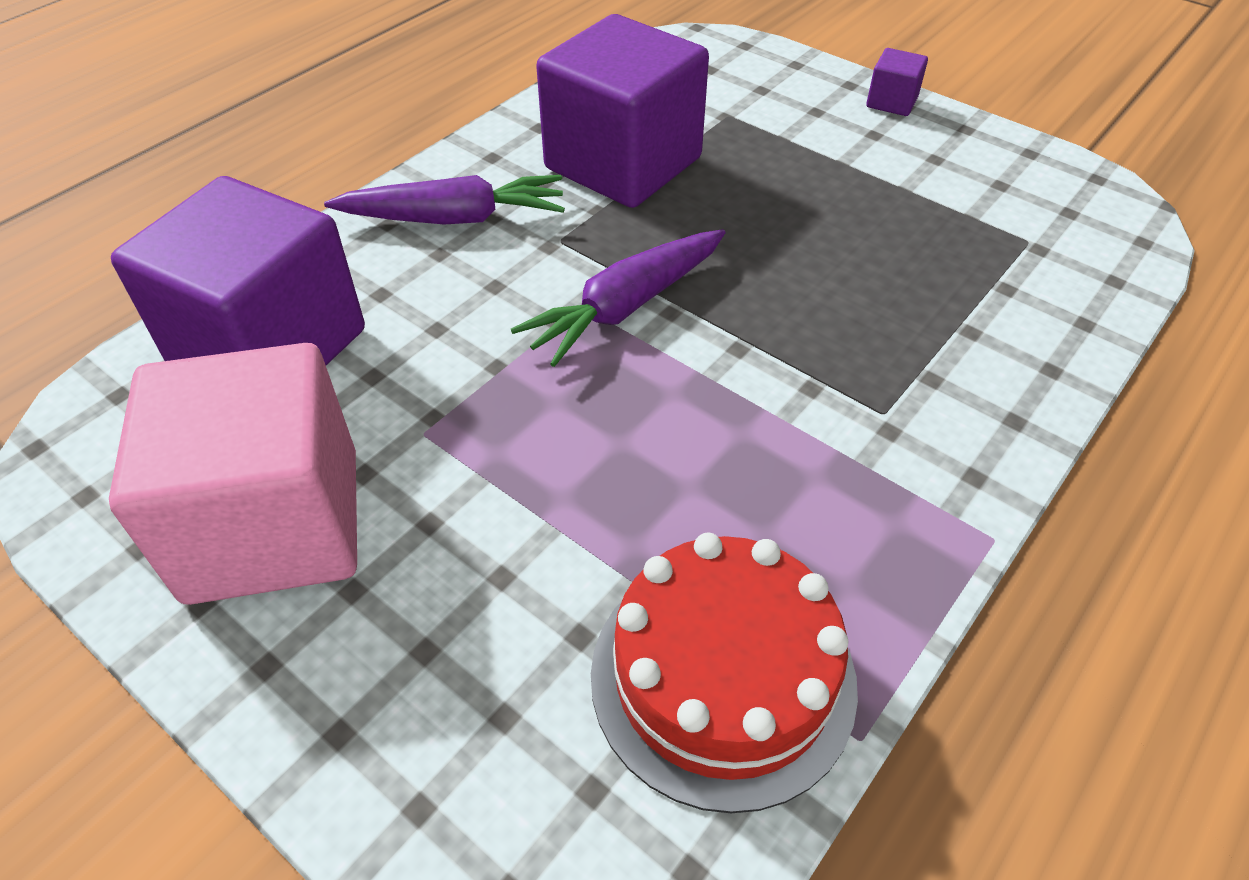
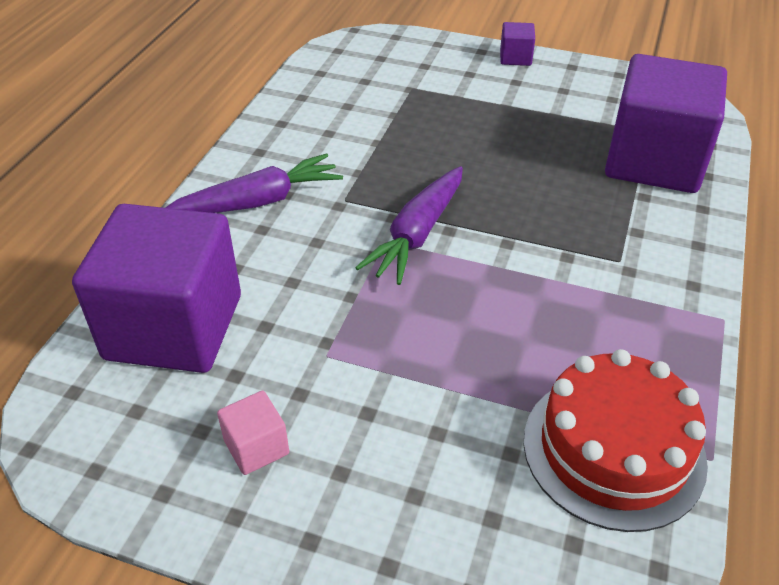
camera: 20 degrees left, 5 degrees down
(274, 524) = (256, 447): pink cube -> pink cube, size x0.40
(623, 163) = (358, 136): purple cube -> purple cube (654, 161)

